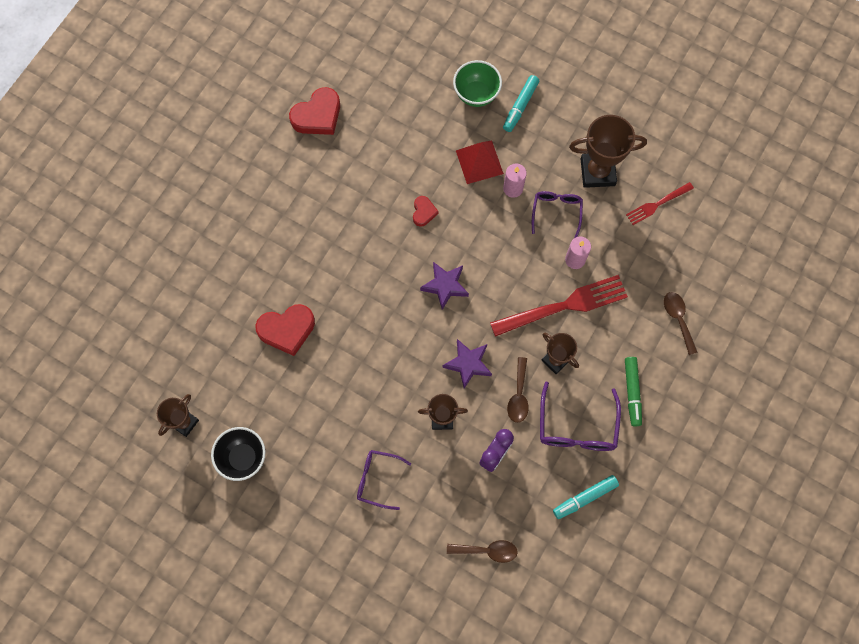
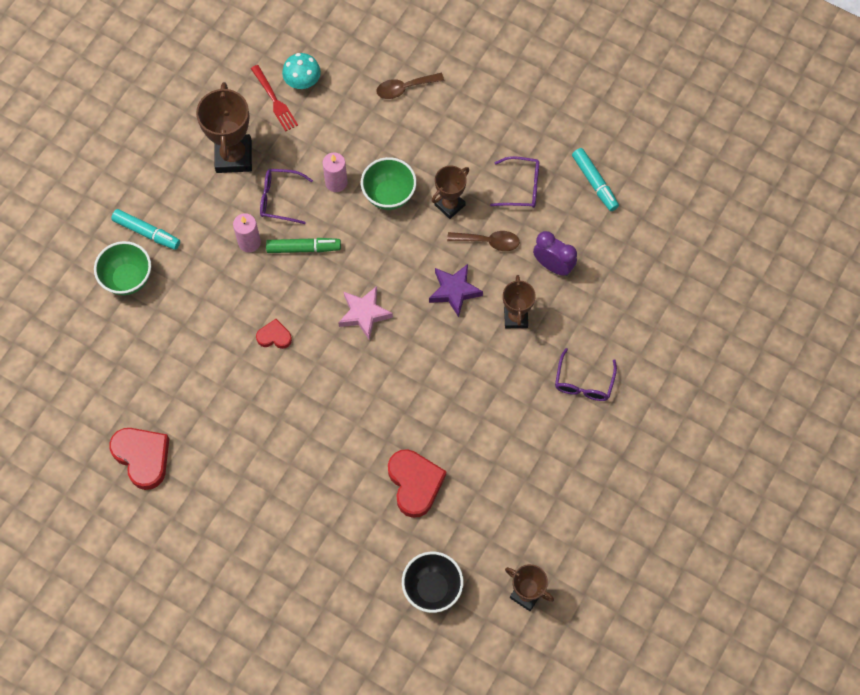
camera: 90 degrees left, 5 degrees down
(243, 458) = (565, 526): black bowl -> black bowl (432, 588)
(445, 286) = (364, 314): purple star -> pink star
(479, 162) = (214, 277): red pyramid -> none
(487, 550) = (653, 275): brown spoon -> none
(563, 306) = (389, 195): red fork -> green bowl
(577, 427) = (521, 187): purple glasses -> purple glasses, size x0.66
(632, 392) = (483, 134): green marker -> green marker (303, 248)
(679, 228) = (302, 81): none -> turquoise mushroom

